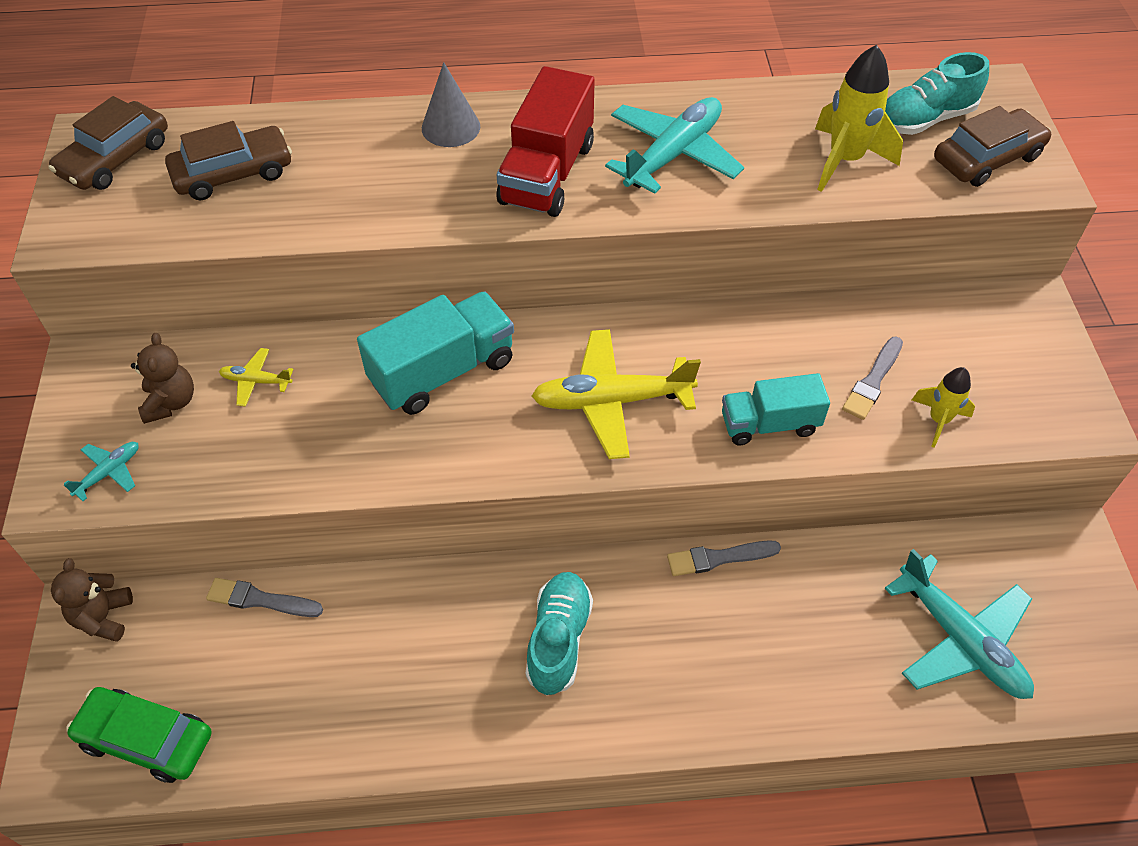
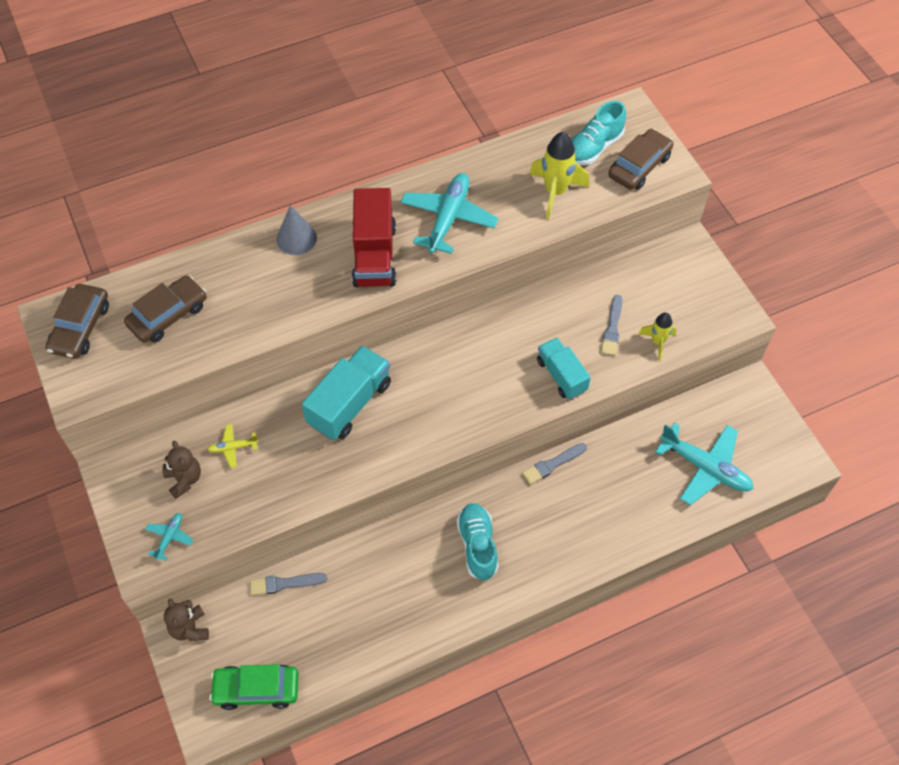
camera: 20 degrees left, 5 degrees up
(611, 401) = (462, 390): yellow plane -> none
(769, 424) = (561, 375): turquoise truck -> turquoise truck turned 90 degrees clockwise

